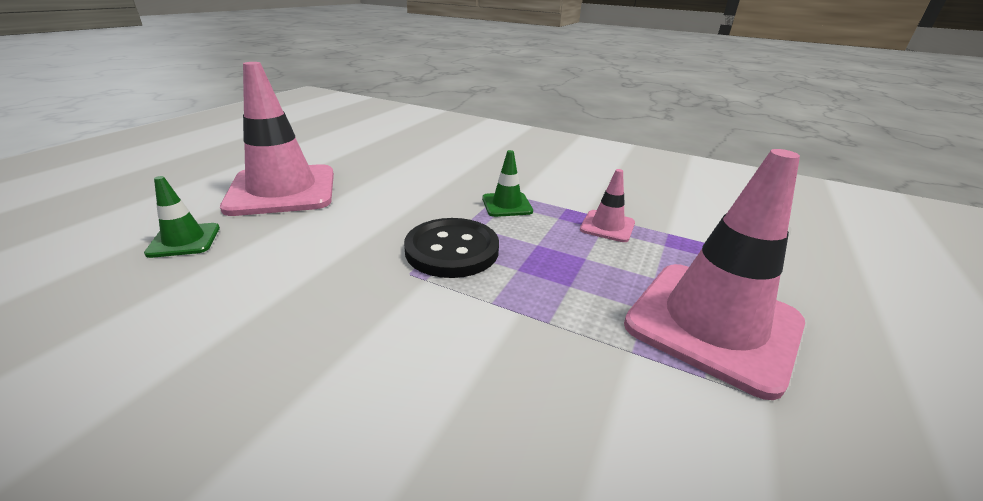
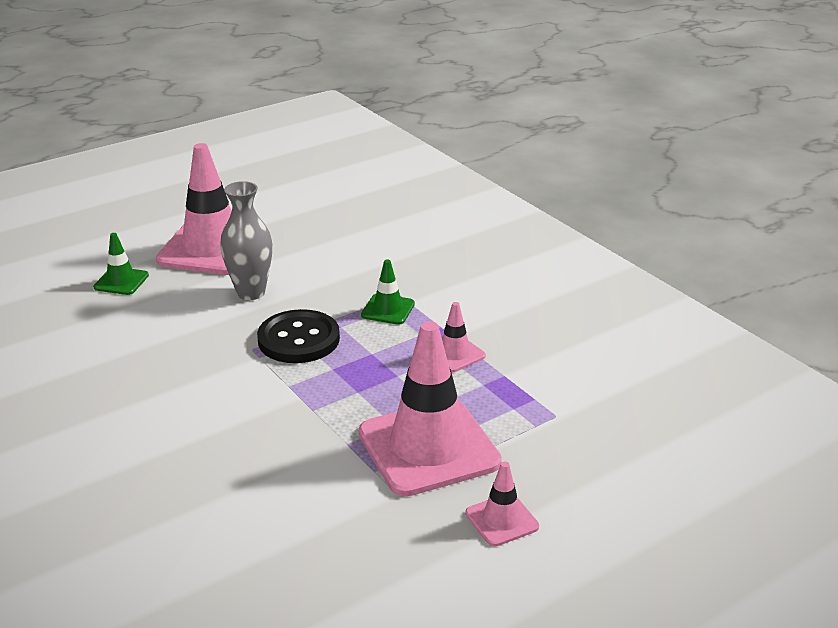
camera: 30 degrees right, 0 degrees up
(358, 219) = (251, 292): none -> grey vase
(898, 385) = (501, 520): none -> pink traffic cone

